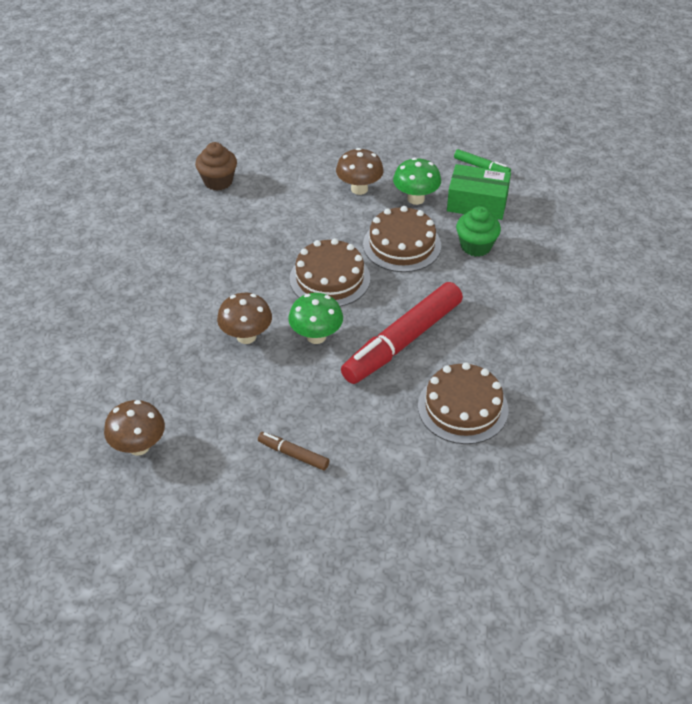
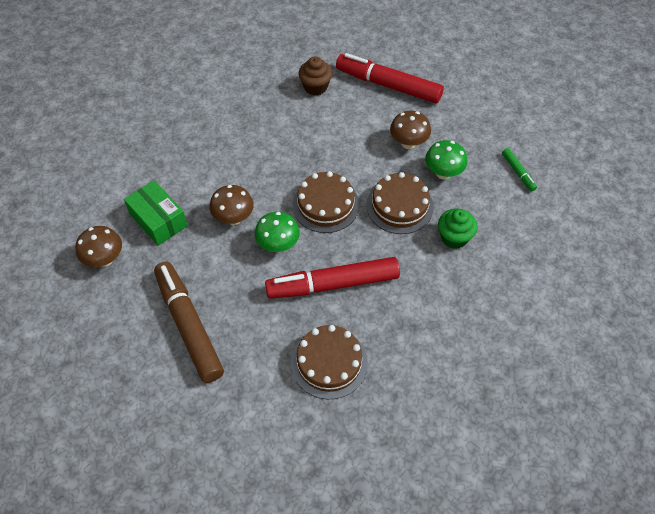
camera: 35 degrees right, 10 degrees up
(291, 148) = (388, 85): none -> red marker
(293, 454) = (189, 325): brown marker -> brown marker, size x2.25
(477, 203) = (487, 201): green box -> green box (158, 220)

